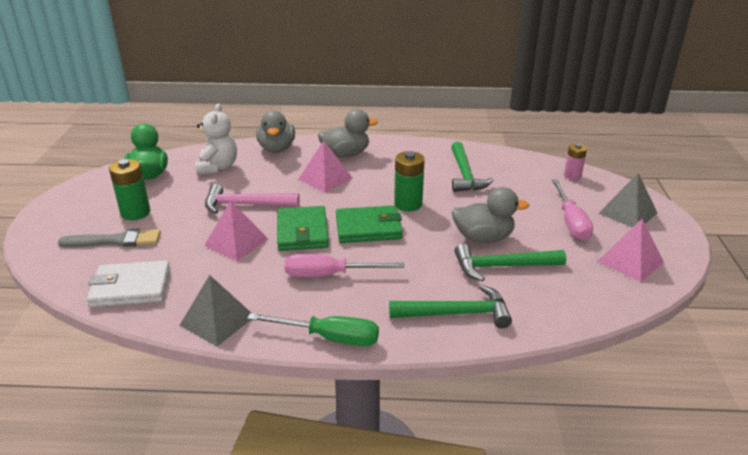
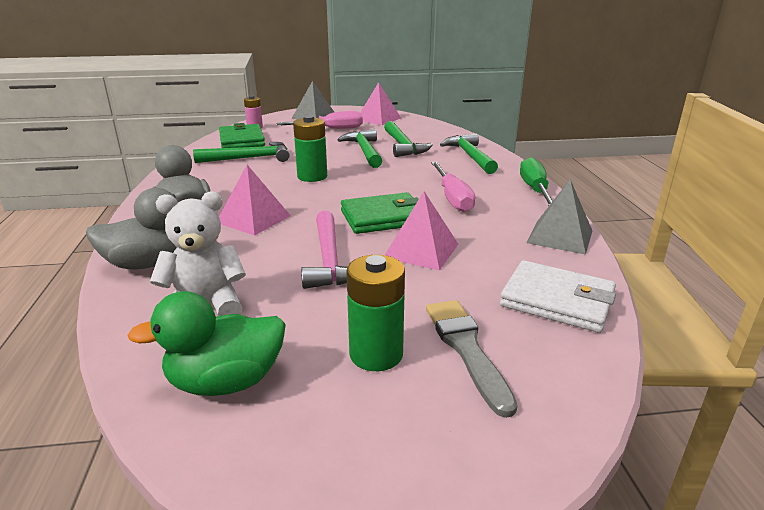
camera: 100 degrees left, 5 degrees down
(131, 287) = (557, 300): white wallet -> white wallet turned 45 degrees counterclockwise
(368, 228) = (363, 189): green wallet -> green wallet (242, 140)
(483, 238) = (364, 151): grey duck -> green hammer

